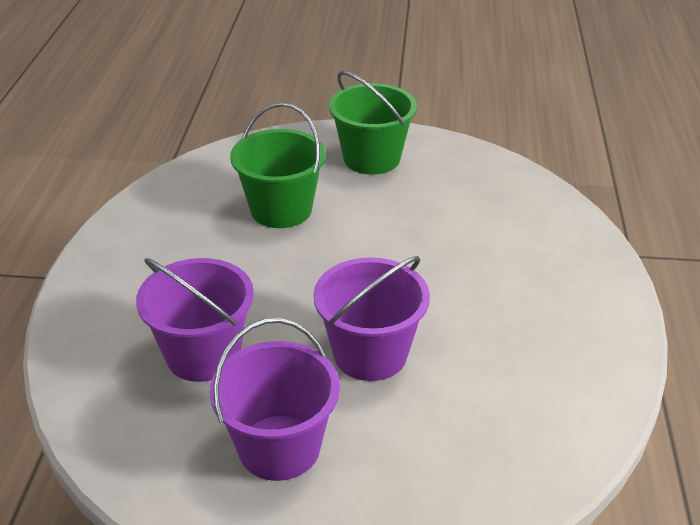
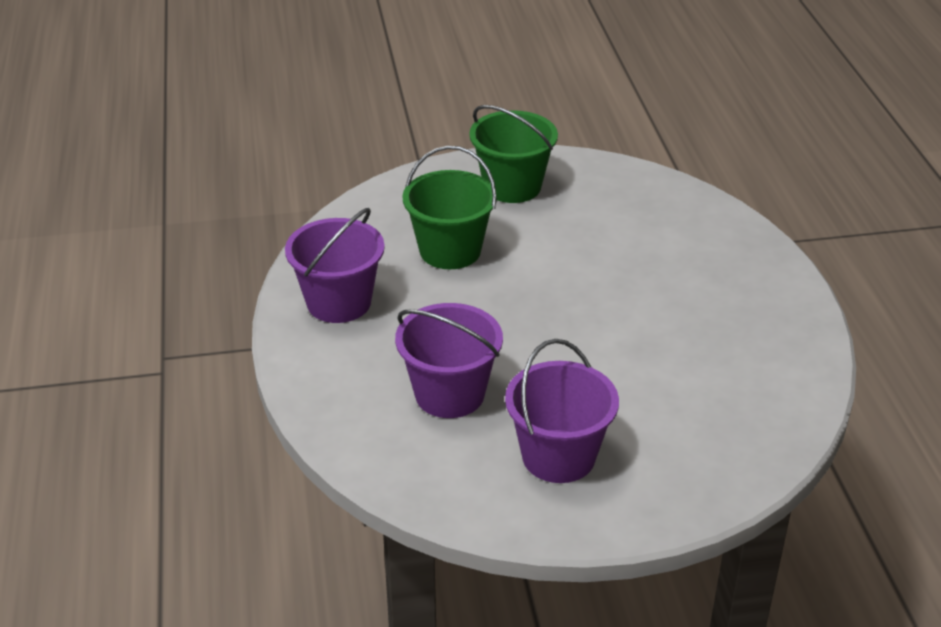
camera: 15 degrees left, 0 degrees up
(370, 354) = (598, 366): purple bucket -> purple bucket (339, 302)

